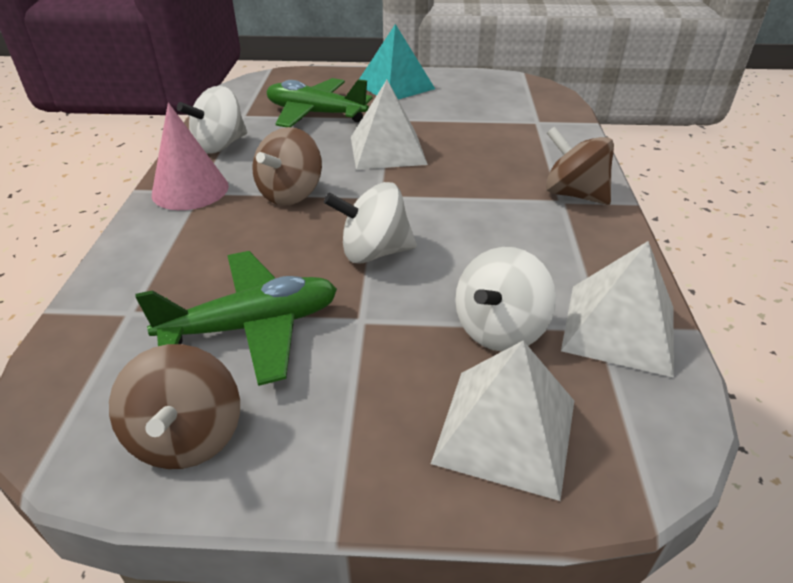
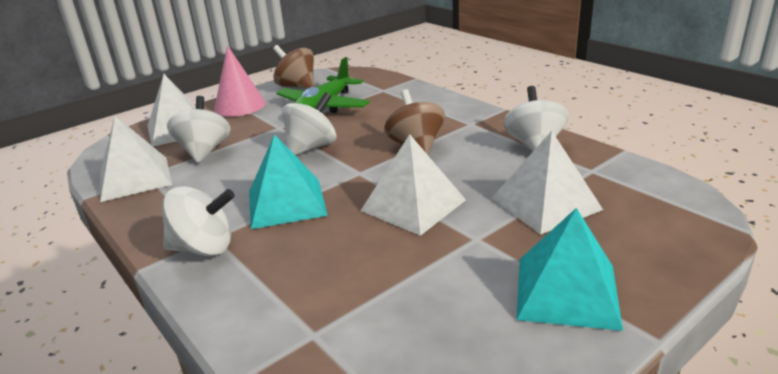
camera: 140 degrees right, 10 degrees down
(190, 190) = (476, 121): pink cone -> pink cone (240, 106)
(315, 114) = (545, 203): green plane -> white pyramid
(474, 199) = (286, 203): none -> turquoise pyramid
(573, 194) = (204, 248): brown spinning top -> white spinning top

